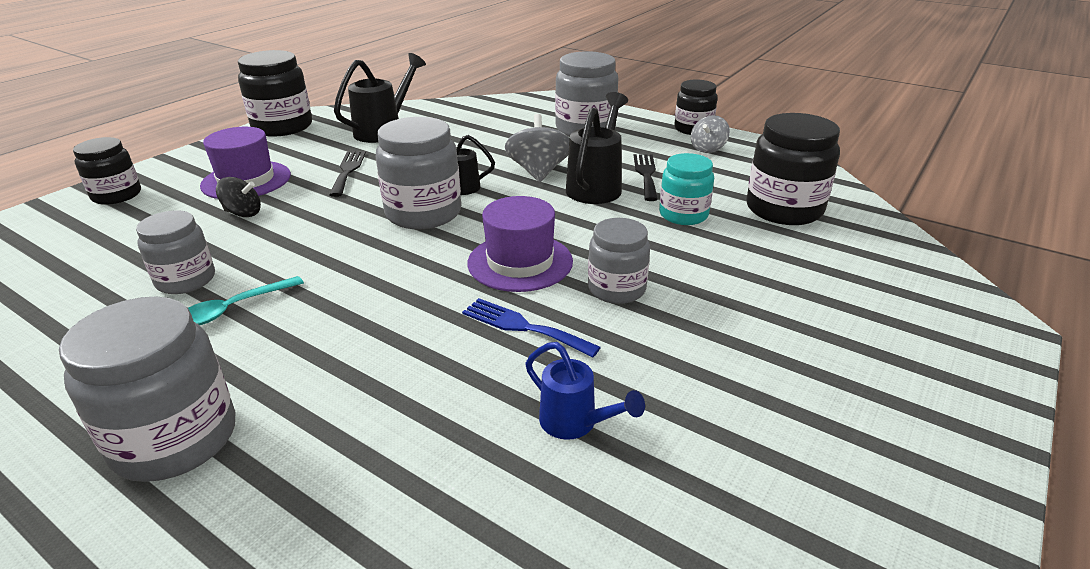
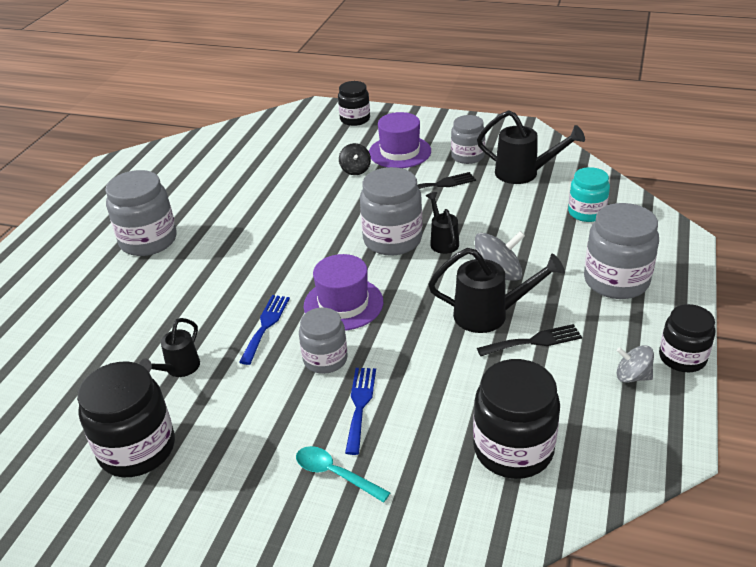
camera: 75 degrees right, 5 degrees up
(186, 280) = (273, 185): grey jar -> grey jar (467, 156)
(234, 308) = (251, 212): turquoise spoon -> turquoise spoon (335, 474)
(282, 127) = (495, 129): black jar -> black jar (137, 449)
(576, 424) = (179, 369): blue watering can -> black watering can
(683, 215) = (463, 378): turquoise jar -> turquoise jar (586, 212)
(704, 277) = (360, 405): none -> blue fork

